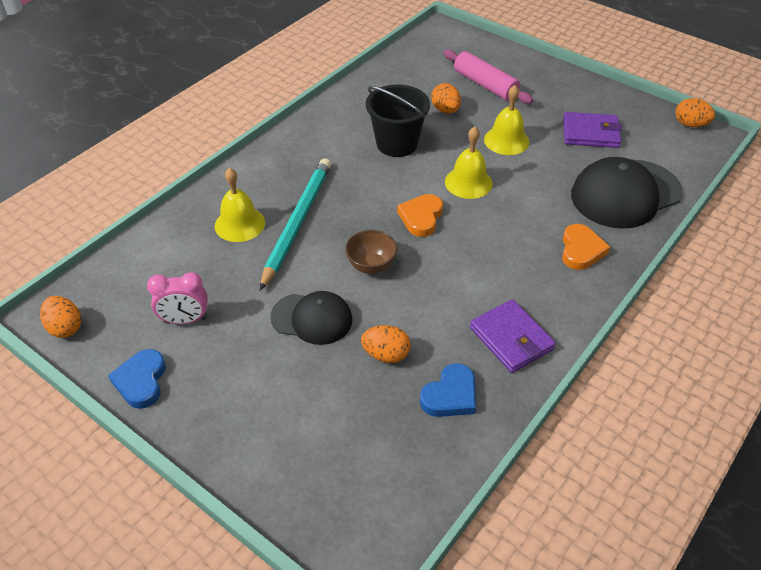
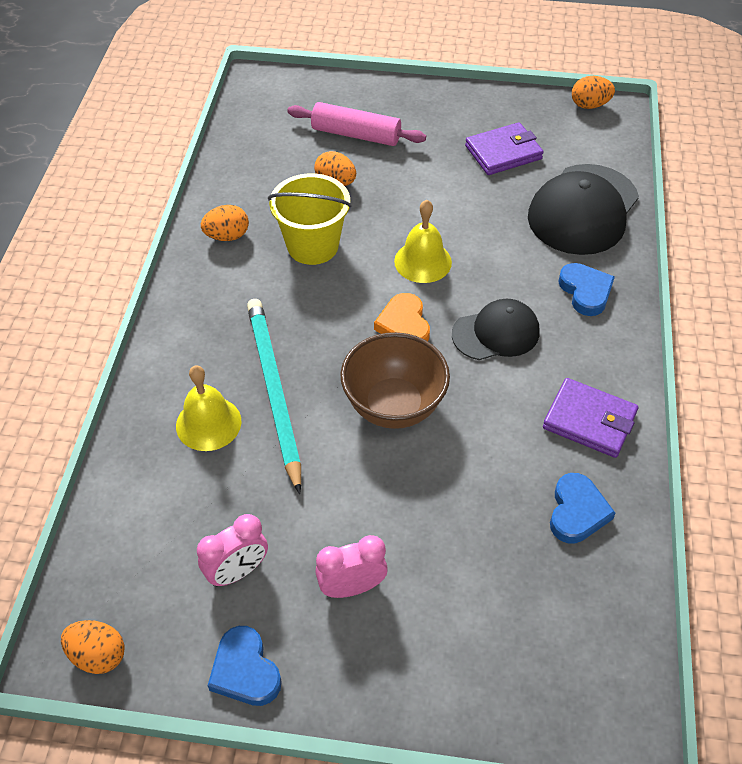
camera: 30 degrees left, 5 degrees up
(249, 365) = (352, 587): none -> pink clock
(312, 318) = (377, 498): black cap -> black cap (496, 333)
(371, 266) = (394, 406): brown bowl -> brown bowl, size x1.68
(386, 355) = (483, 500): orange egg -> orange egg (227, 236)
(397, 144) = (312, 246): black bucket -> yellow bucket
(506, 140) = (426, 195): yellow bell -> none
(581, 250) = (585, 291): orange heart -> blue heart

